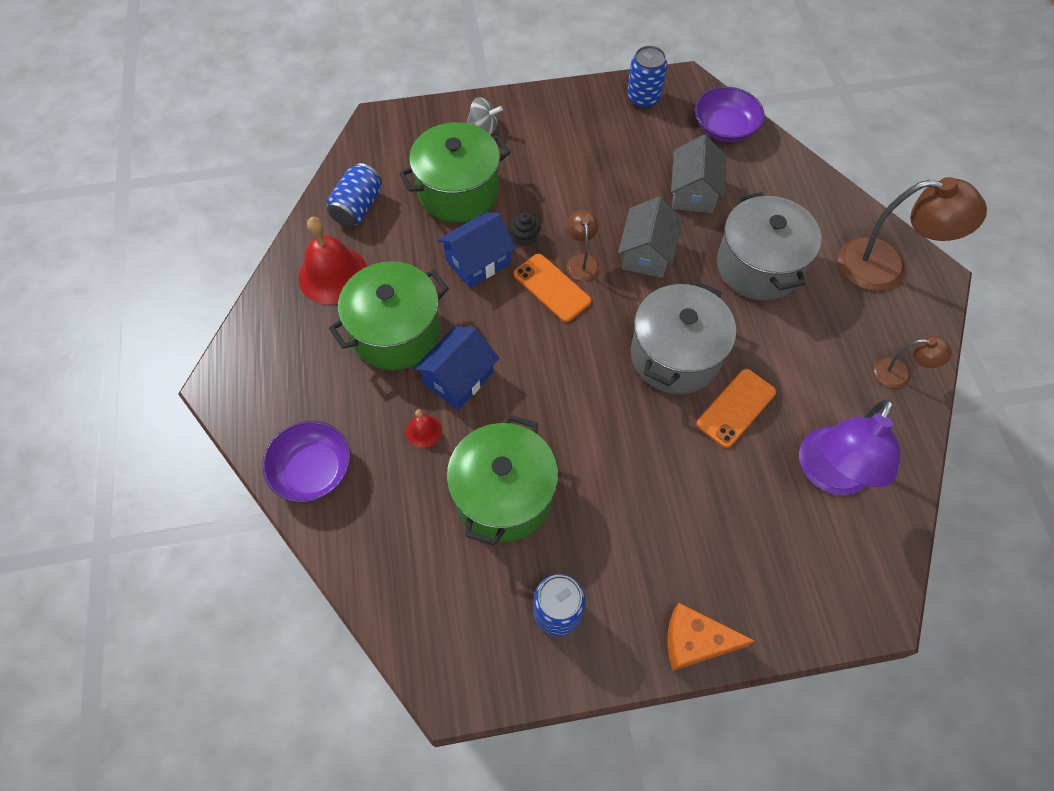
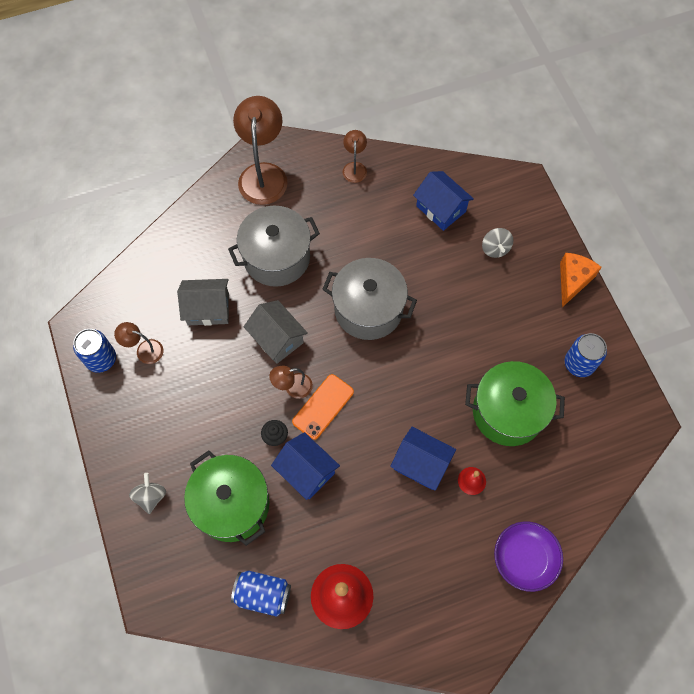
camera: 100 degrees left, 5 degrees up
(396, 332) = (389, 524): green pot -> none
(646, 253) = (277, 339): grey house -> grey house turned 45 degrees clockwise
(649, 133) = (144, 350): none -> brown lamp
(695, 642) = (573, 280): orange cheese -> orange cheese turned 150 degrees counterclockwise
(725, 127) = (132, 290): purple bowl -> none
(736, 408) = (403, 266): orange phone -> none
(758, 537) = (495, 248): none -> grey spinning top
(829, 475) = (441, 209): purple lamp -> blue house

